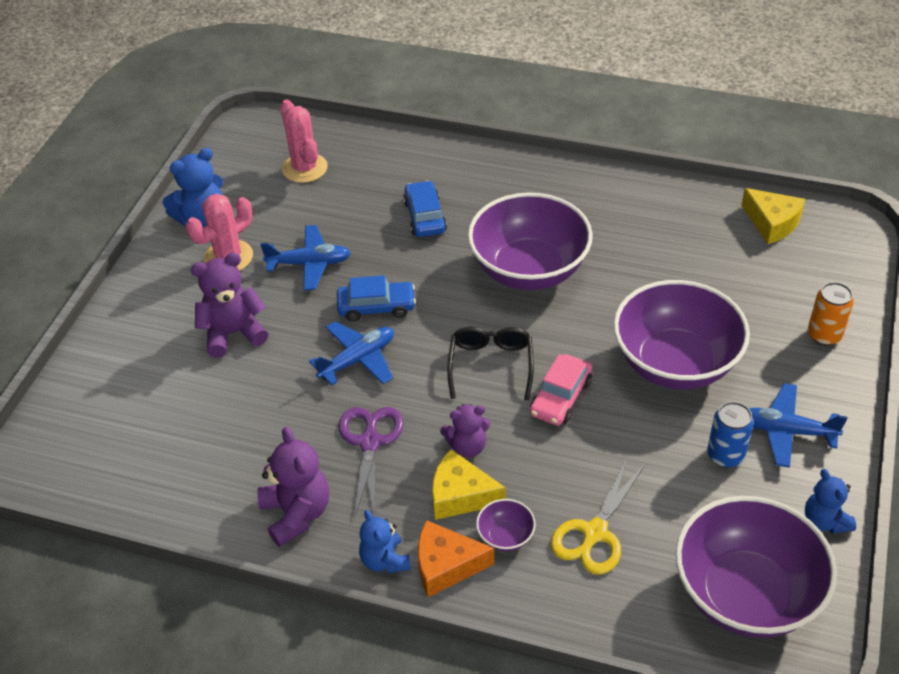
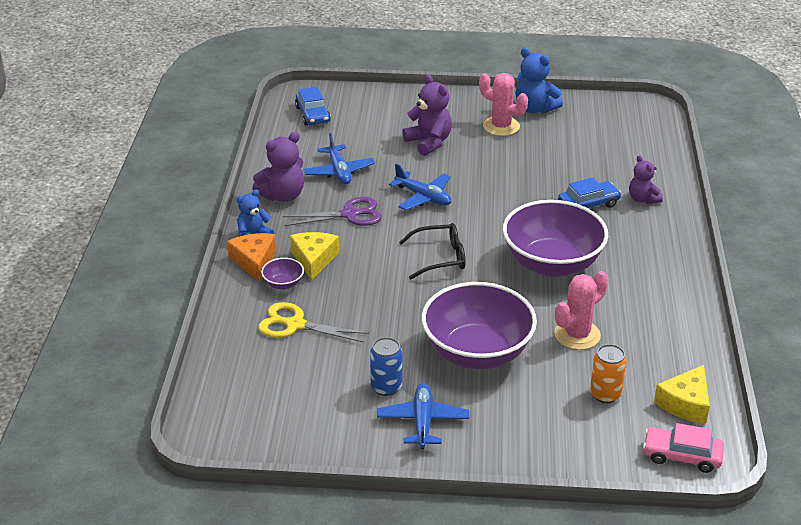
camera: 75 degrees right, 10 degrees down
(304, 168) = (614, 140): pink cactus -> pink cactus (577, 335)
(309, 264) = (510, 160): blue plane -> blue plane (339, 172)
(376, 307) = (479, 197): blue car -> blue car (312, 114)
(467, 446) = (358, 257): purple teddy bear -> purple teddy bear (643, 199)
(560, 397) = (419, 295): pink car -> pink car (682, 455)
(746, 594) = (255, 404): purple bowl -> none
(824, 335) = (546, 443): orange can -> orange can (605, 394)
(825, 521) = (333, 447): blue teddy bear -> none

